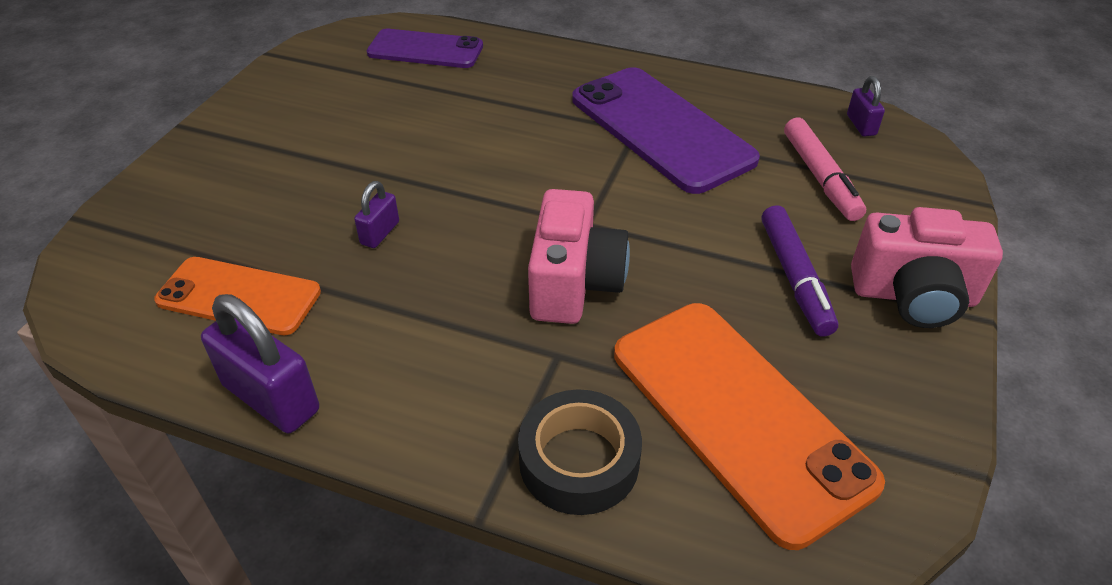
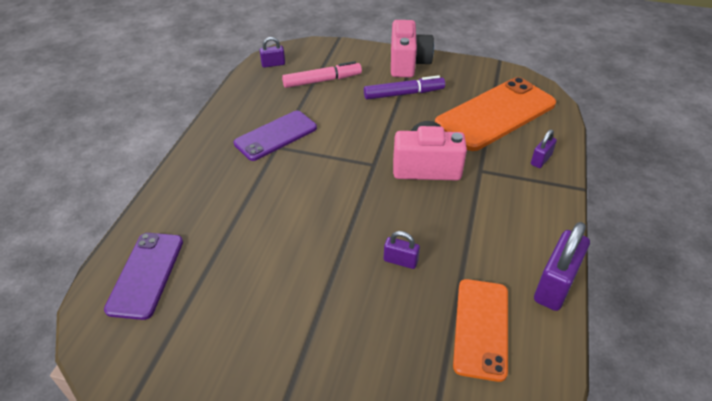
camera: 95 degrees left, 0 degrees up
(579, 461) = (541, 160): black tape -> purple padlock
(661, 129) = (276, 135): purple phone -> purple phone, size x0.62

